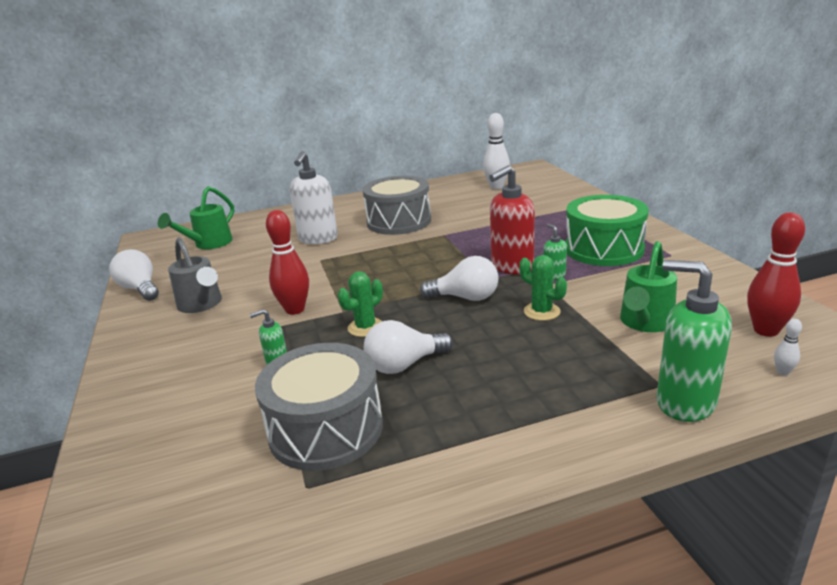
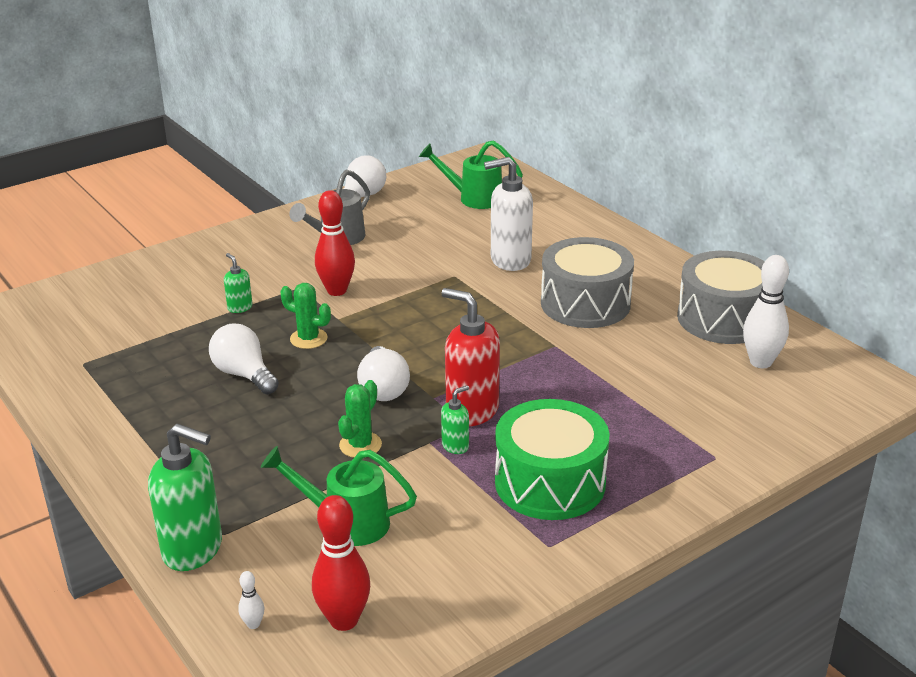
camera: 70 degrees right, 5 degrees up
(326, 429) = (148, 355): grey drum -> grey drum (723, 318)
(684, 402) = (193, 549): green soap dispenser -> green soap dispenser turned 90 degrees clockwise

